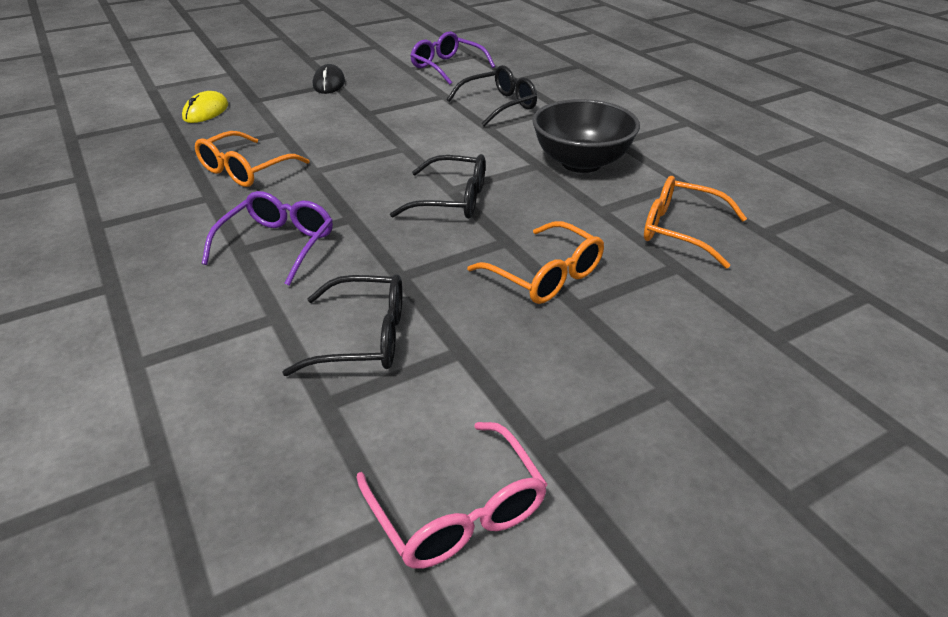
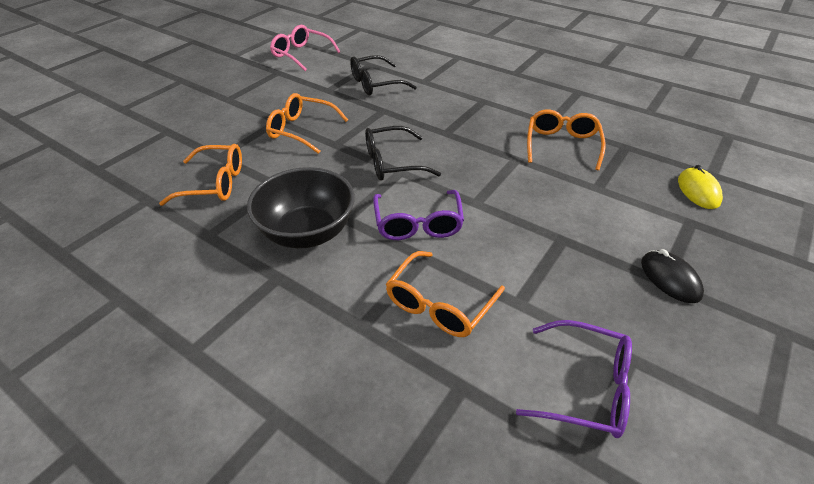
camera: 155 degrees right, 5 degrees up
(278, 244) = (467, 107): purple glasses -> purple glasses (418, 224)
(499, 105) = (439, 305): black glasses -> orange glasses

